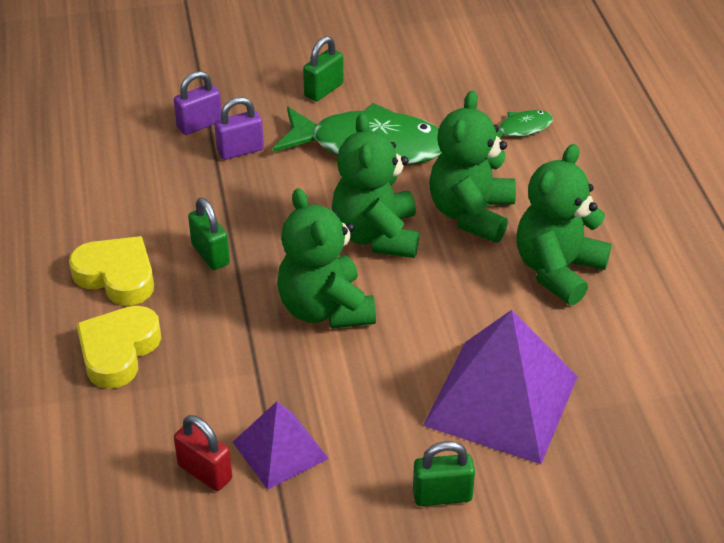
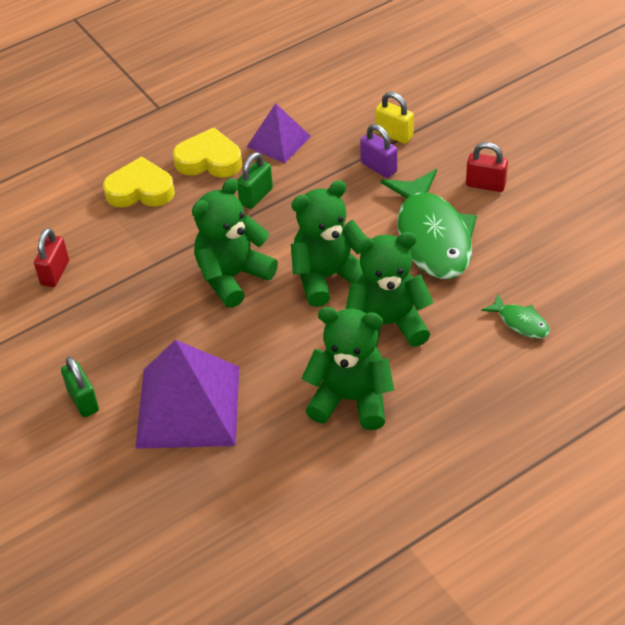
camera: 70 degrees right, 5 degrees up
(117, 276) = (209, 160): yellow heart -> yellow heart turned 90 degrees counterclockwise
(199, 125) = (394, 134): purple padlock -> yellow padlock
(280, 450) = (89, 302): purple pyramid -> purple pyramid (278, 141)
(324, 90) = (485, 185): green padlock -> red padlock

